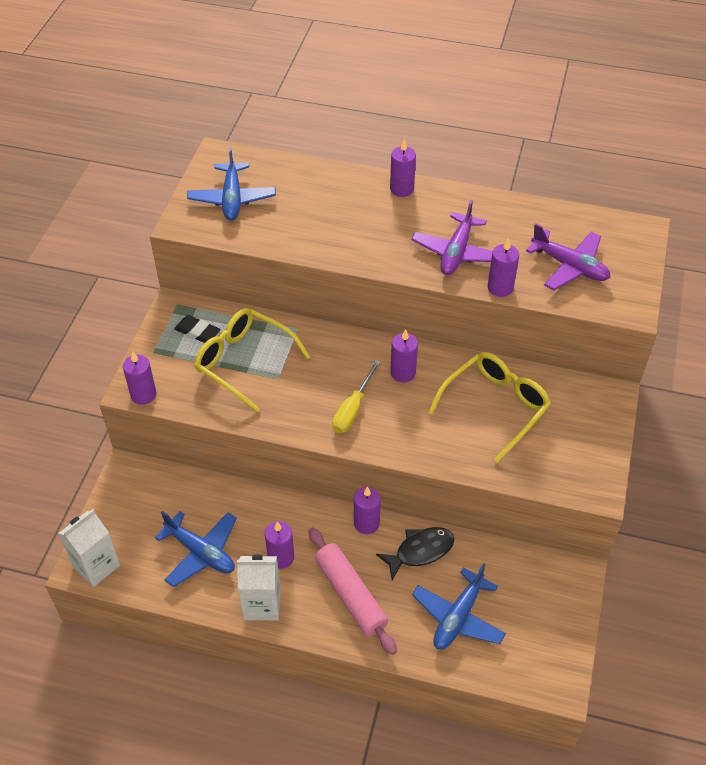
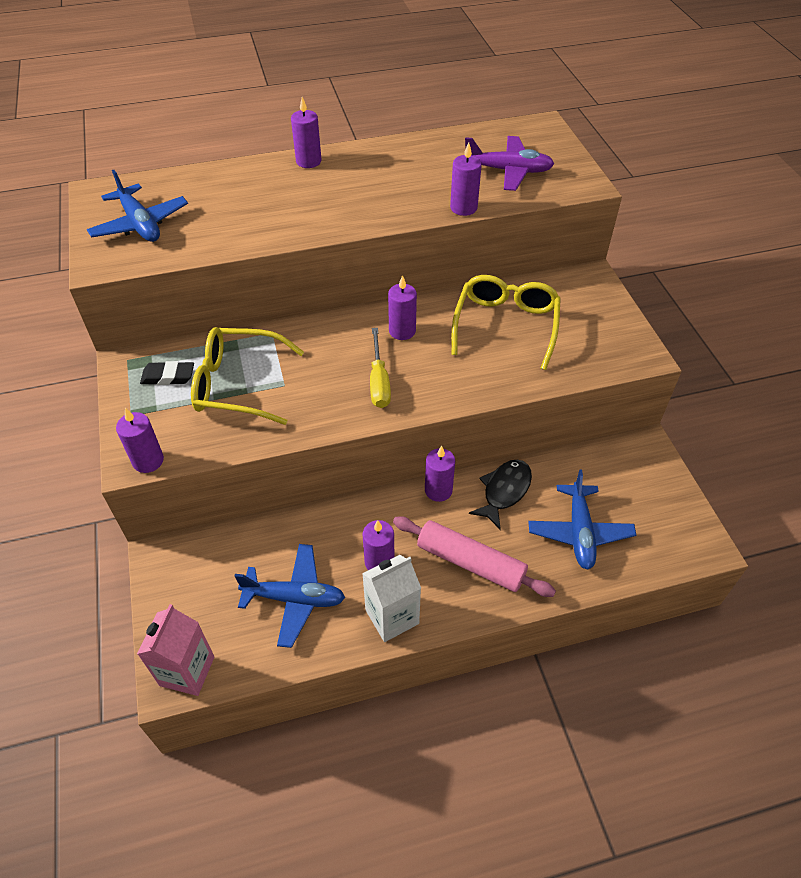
camera: 30 degrees left, 0 degrees up
(96, 566) = (187, 671): white carton -> pink carton
(456, 252) = (401, 194): purple plane -> none

